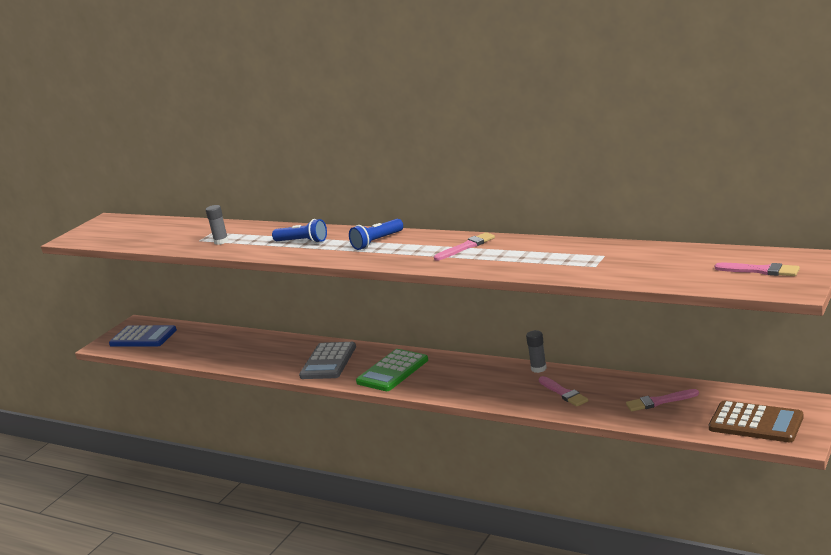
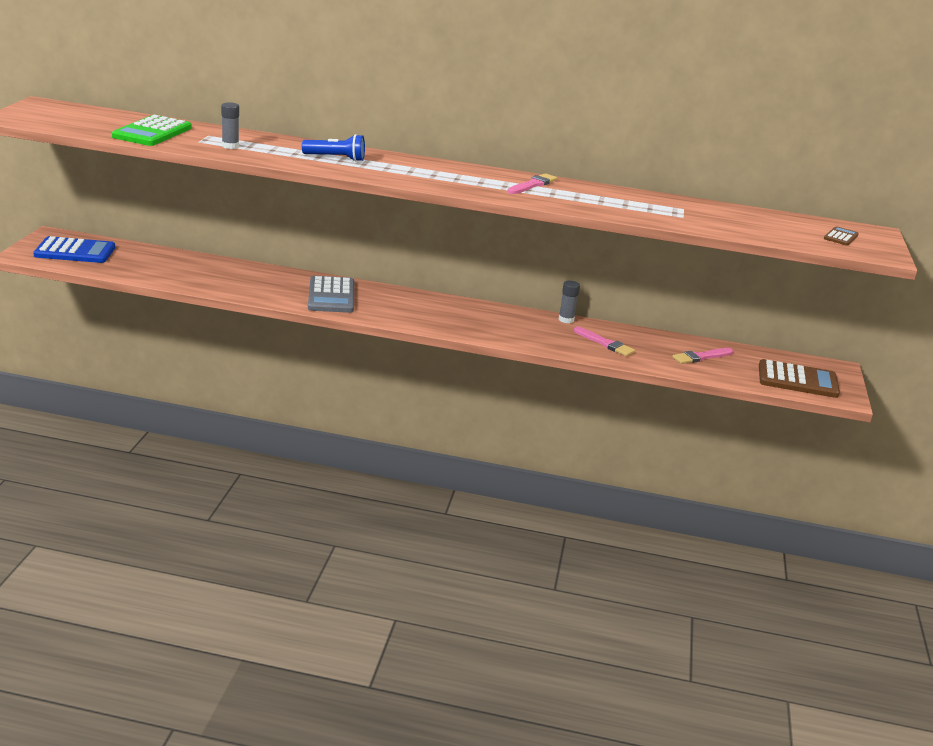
camera: 25 degrees left, 5 degrees up
(377, 242) = (426, 169): blue flashlight -> none
(392, 371) = (412, 311): green calculator -> green calculator (152, 132)
(760, 270) = (840, 237): pink brush -> brown calculator

